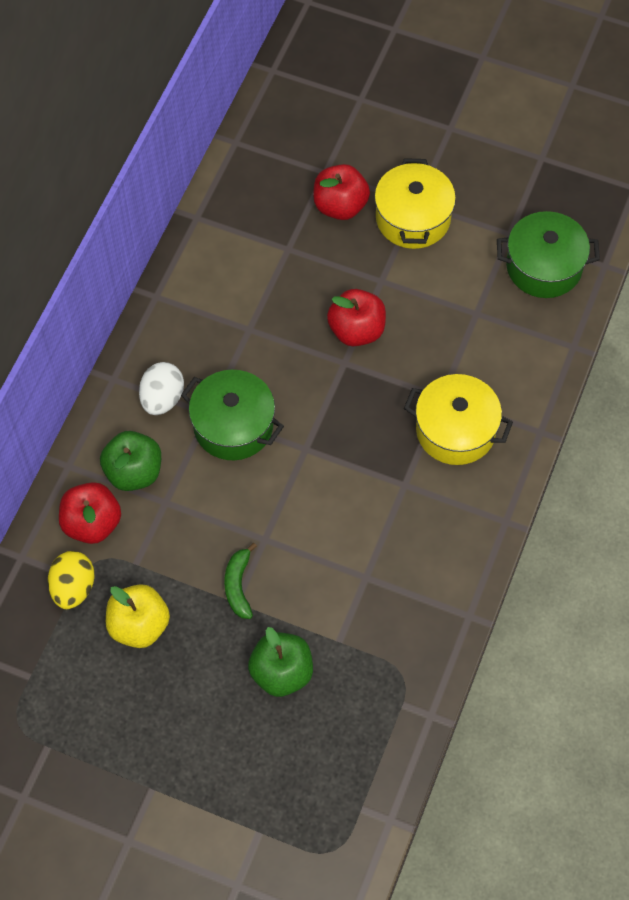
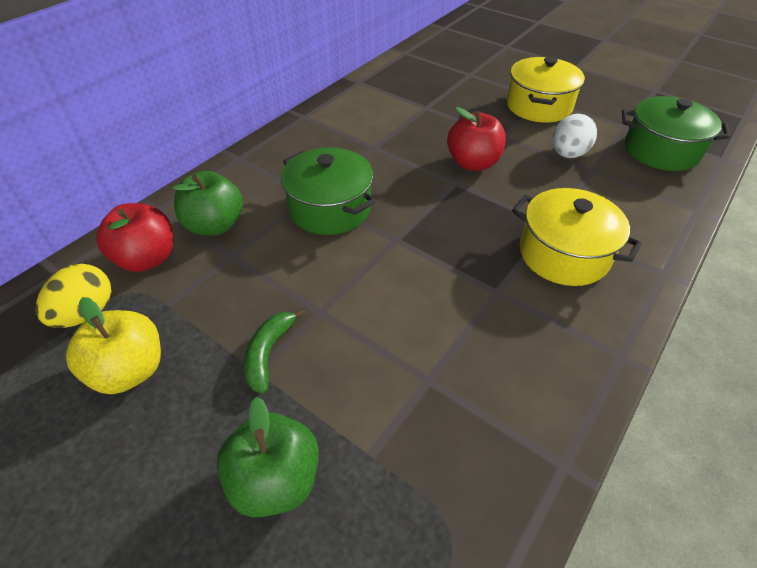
camera: 15 degrees right, 15 degrees down
(162, 399) = (273, 178): white egg -> white egg (568, 154)
(340, 206) = (477, 91): red apple -> none

